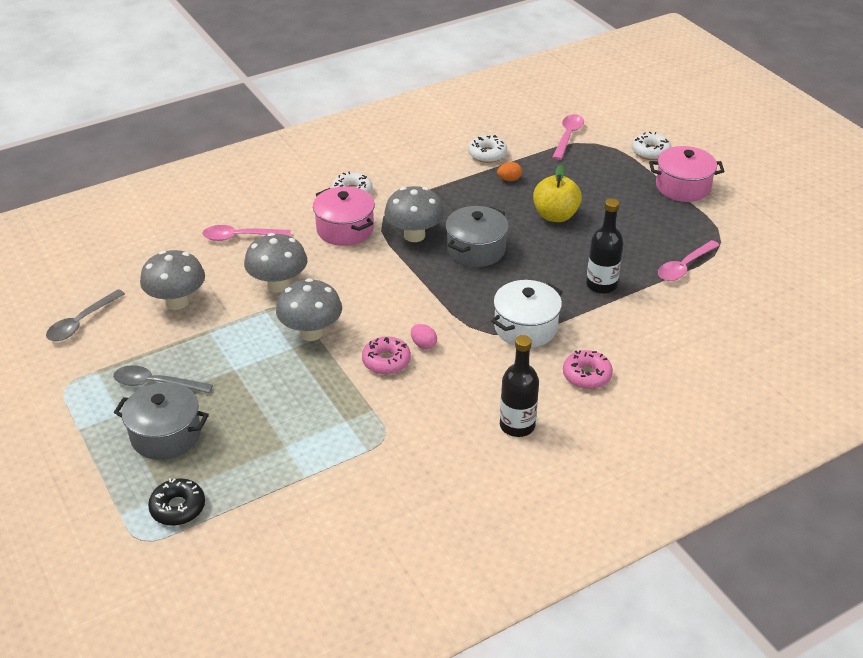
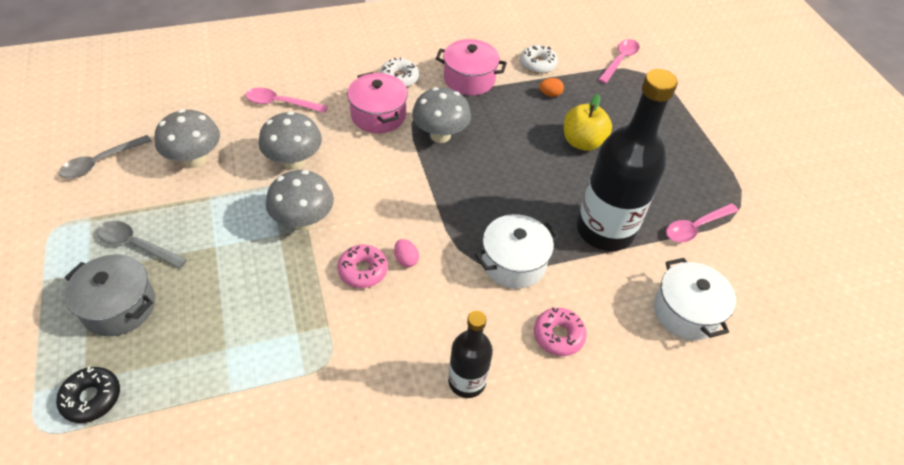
camera: 10 degrees right, 10 degrees up
(476, 250) = (493, 163): grey pot -> none
(601, 285) = (605, 230): black bottle -> black bottle, size x1.85
(650, 152) = (695, 92): white donut -> none
(683, 187) = (717, 136): pink pot -> pink pot (469, 79)
(695, 335) = (686, 312): none -> white pot

